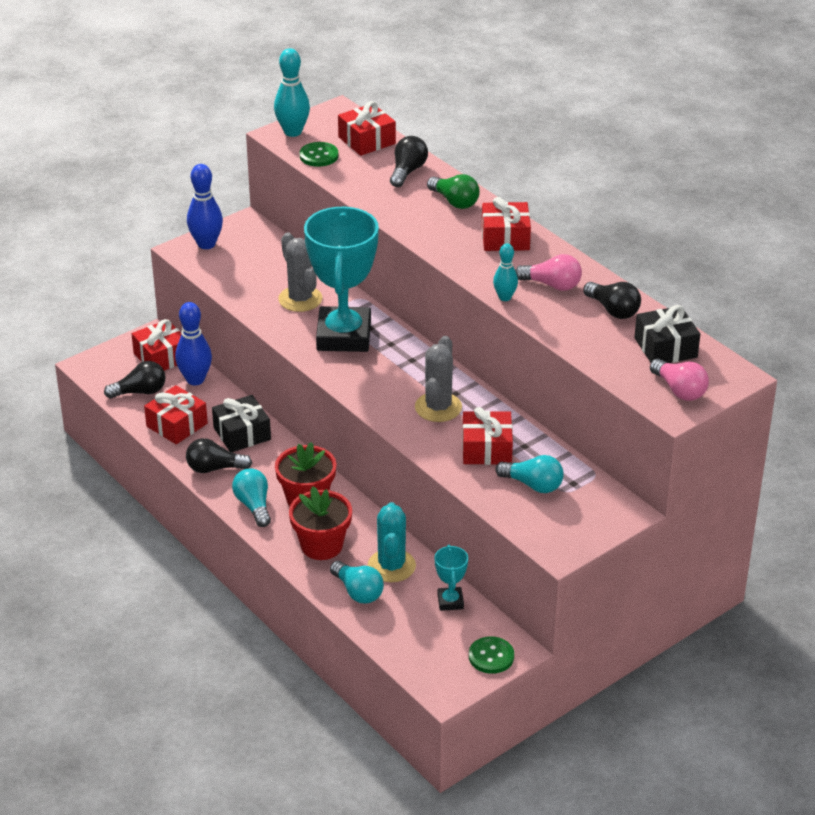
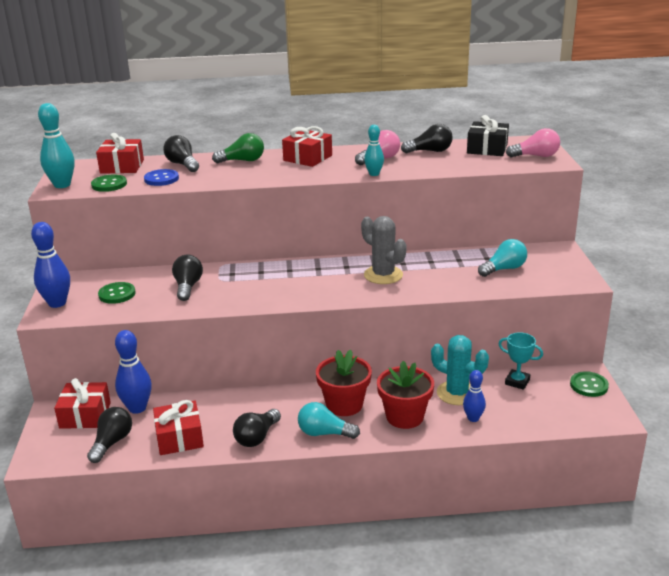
camera: 55 degrees left, 10 degrees down
(242, 434) = (232, 408): black gift -> none
(250, 267) = (117, 294): none -> green button
(300, 299) = (188, 287): grey cactus -> black light bulb
(344, 336) = (256, 284): turquoise trophy -> none
(358, 592) = (473, 418): turquoise light bulb -> blue bowling pin
(360, 177) = (161, 179): none -> blue button
(486, 449) = (448, 272): red gift -> none

